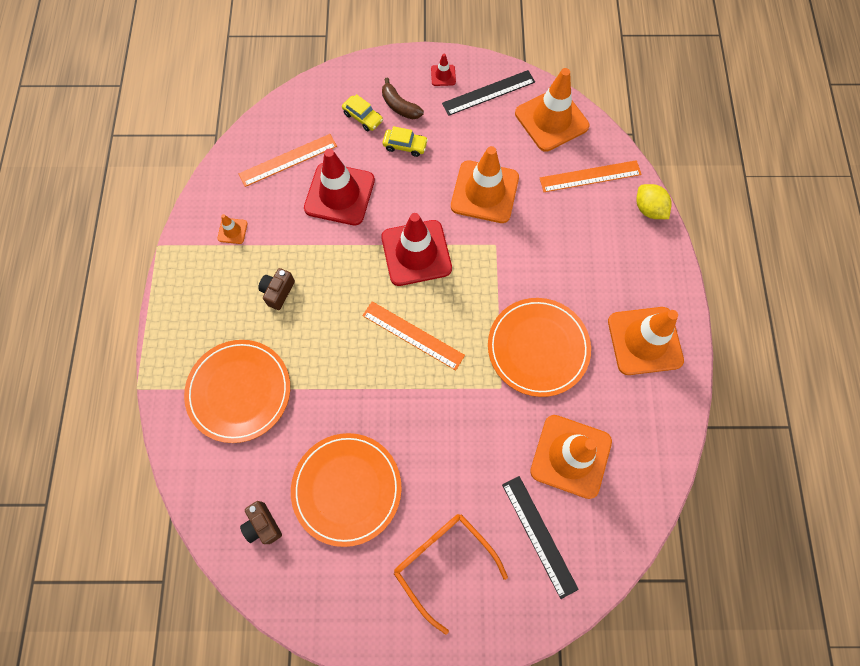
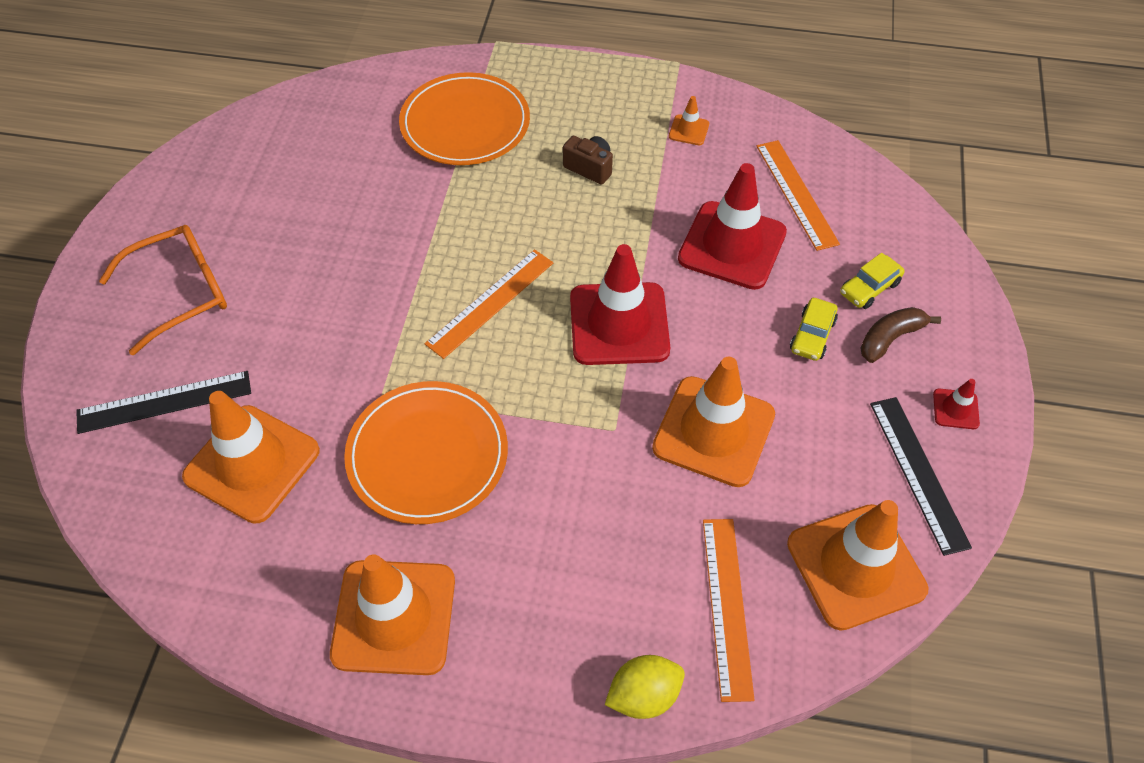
camera: 100 degrees right, 15 degrees down
(263, 525) = (299, 133): brown camera -> none
(347, 489) = (309, 210): orange plate -> none

